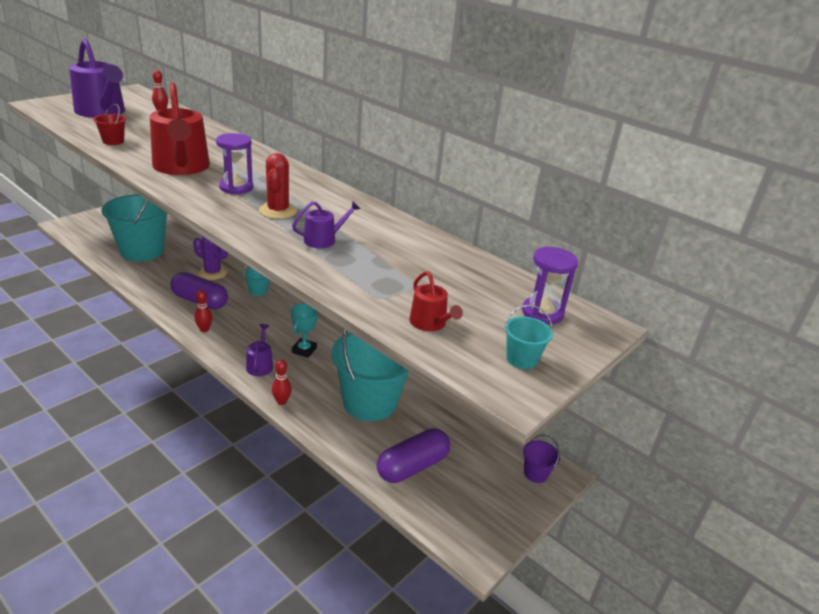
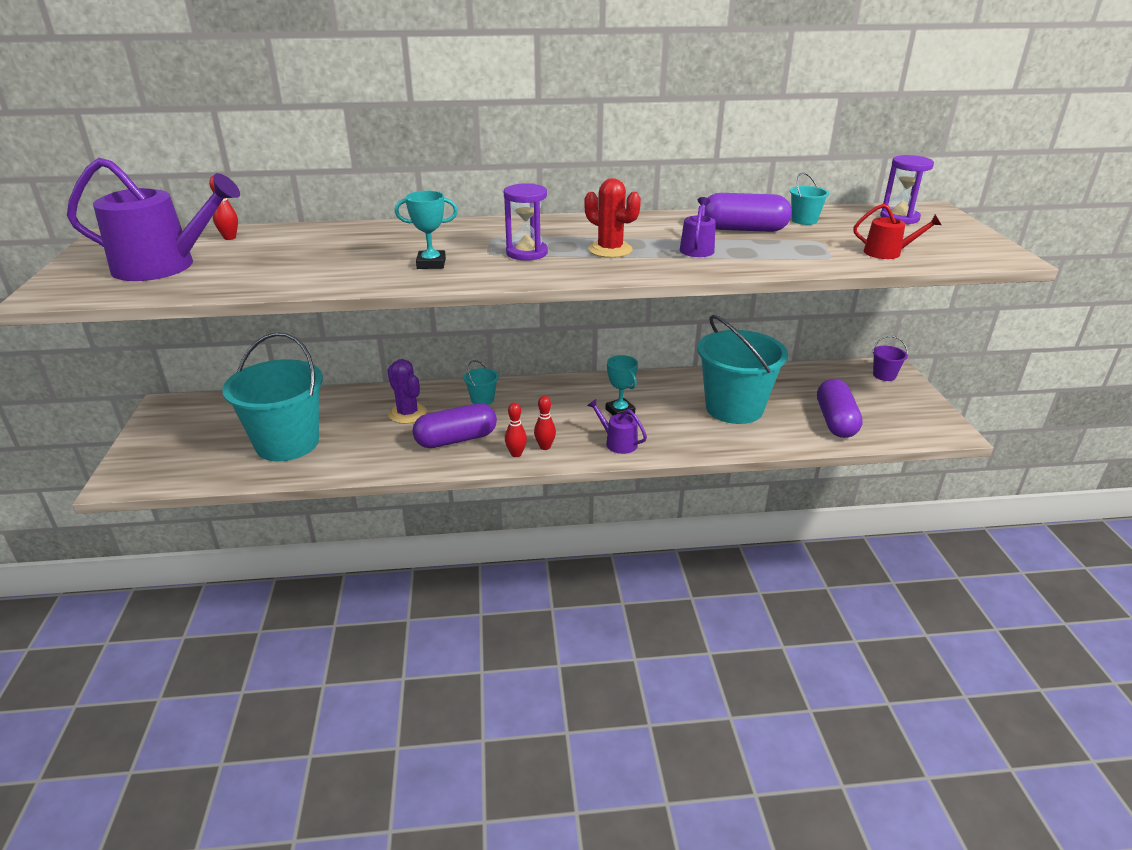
camera: 45 degrees left, 0 degrees up
(113, 141) = (285, 279): red bucket -> none
(181, 167) = (431, 264): red watering can -> turquoise trophy
(212, 273) = (407, 414): purple cactus -> purple cactus turned 75 degrees clockwise
(281, 401) = (689, 451): red bowling pin -> red bowling pin (545, 447)
(395, 248) = (743, 229): none -> purple capsule
(522, 359) = (962, 242): turquoise bucket -> turquoise bucket (804, 220)

